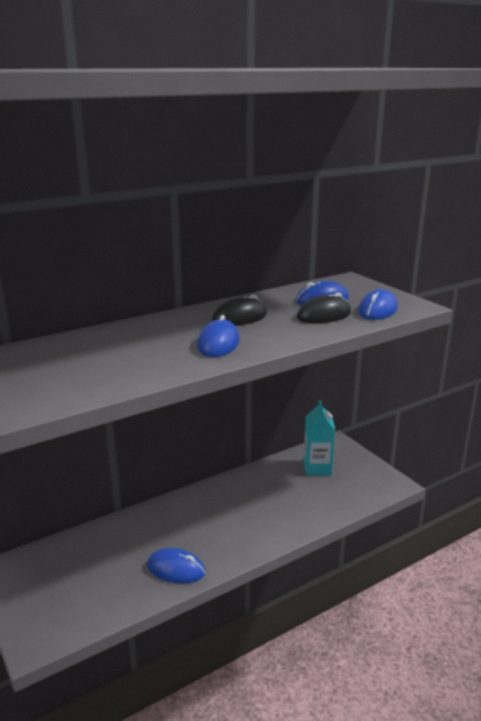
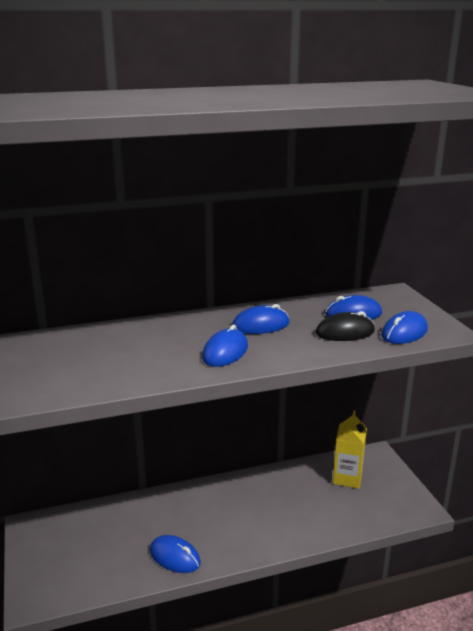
camera: 15 degrees right, 0 degrees up
(240, 318) = (260, 325): black mouse -> blue mouse
(317, 468) = (347, 478): turquoise carton -> yellow carton

